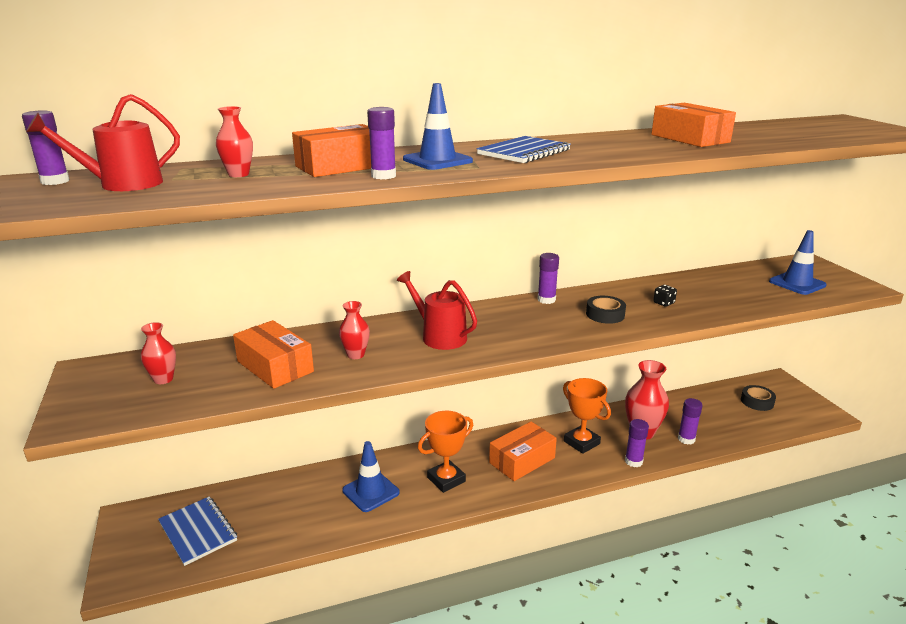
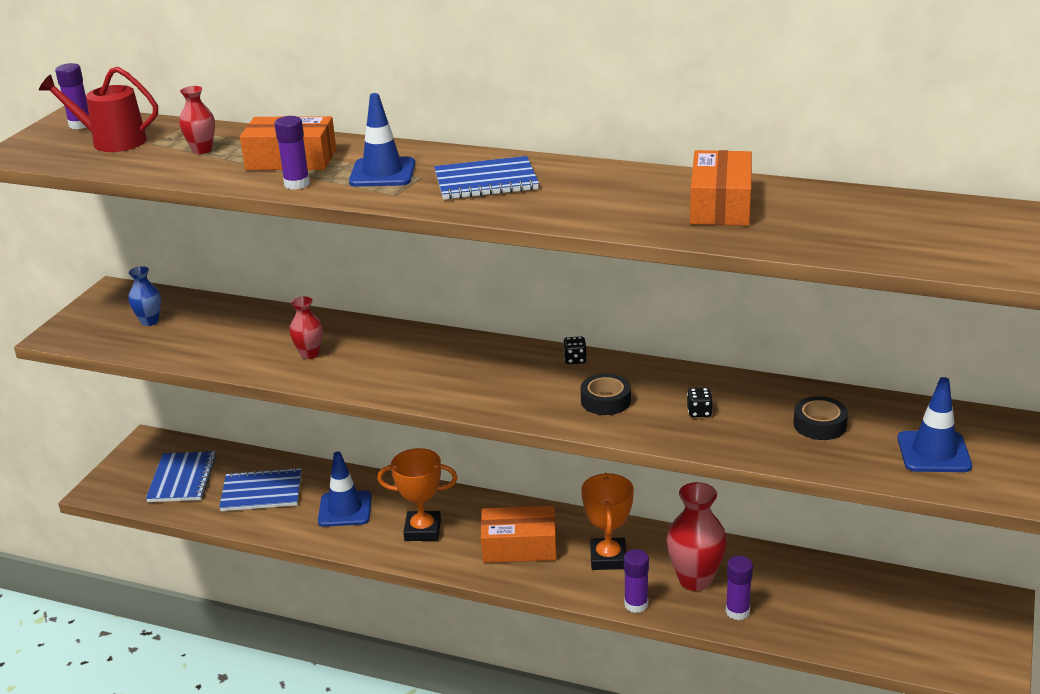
camera: 40 degrees right, 5 degrees up
(163, 379) = (149, 321): red vase -> blue vase
(275, 366) = (236, 341): orange box -> none
(286, 510) = (261, 492): none -> blue notebook
(440, 336) = (405, 362): red watering can -> none
(546, 300) = (575, 359): purple glue stick -> black dice
(757, 402) = (911, 614): black tape -> black tape (819, 425)

